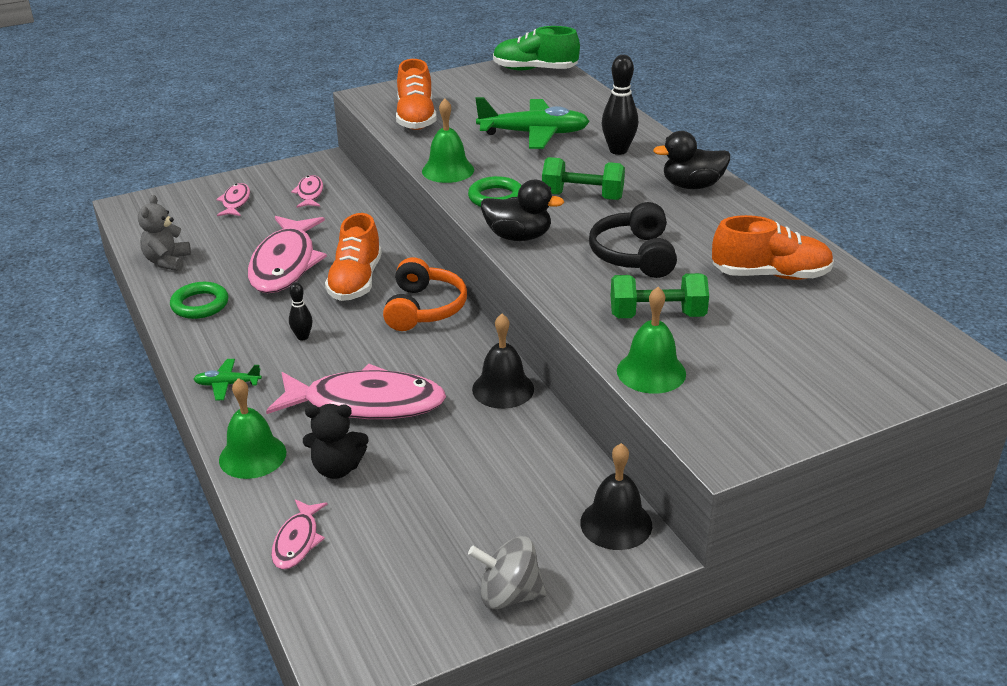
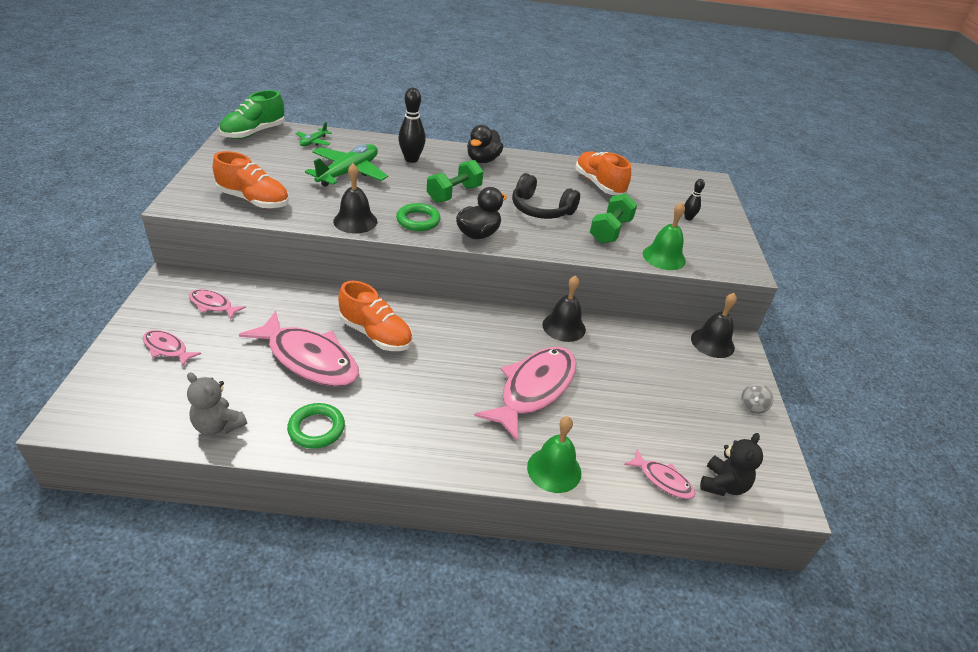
camera: 65 degrees left, 5 degrees up
(227, 384) = (451, 452): green plane -> green plane (313, 142)
(302, 337) = (424, 388): black bowling pin -> black bowling pin (688, 218)
(337, 468) = (596, 431): black teddy bear -> black teddy bear (723, 485)
(424, 308) = (444, 319): orange headphones -> none
(448, 170) = (355, 221): green bell -> black bell
(509, 595) = (753, 406): grey spinning top -> grey spinning top, size x0.60
(770, 275) = (599, 184): orange shoe -> orange shoe turned 60 degrees counterclockwise

